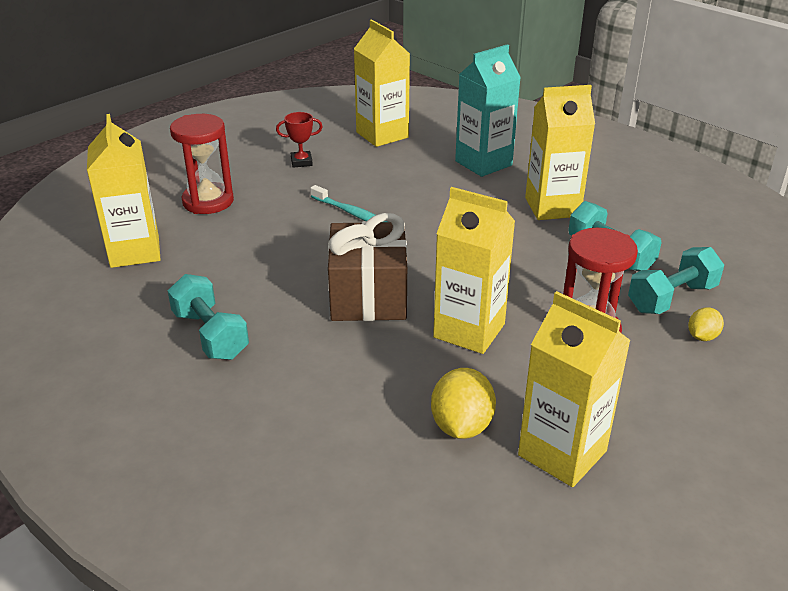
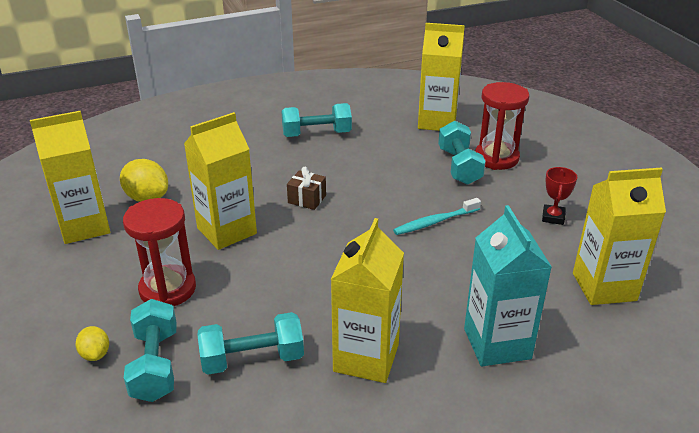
camera: 115 degrees right, 0 degrees up
(238, 219) = (459, 166): none -> turquoise dumbbell
(368, 296) = (307, 199): brown gift -> brown gift, size x0.46

